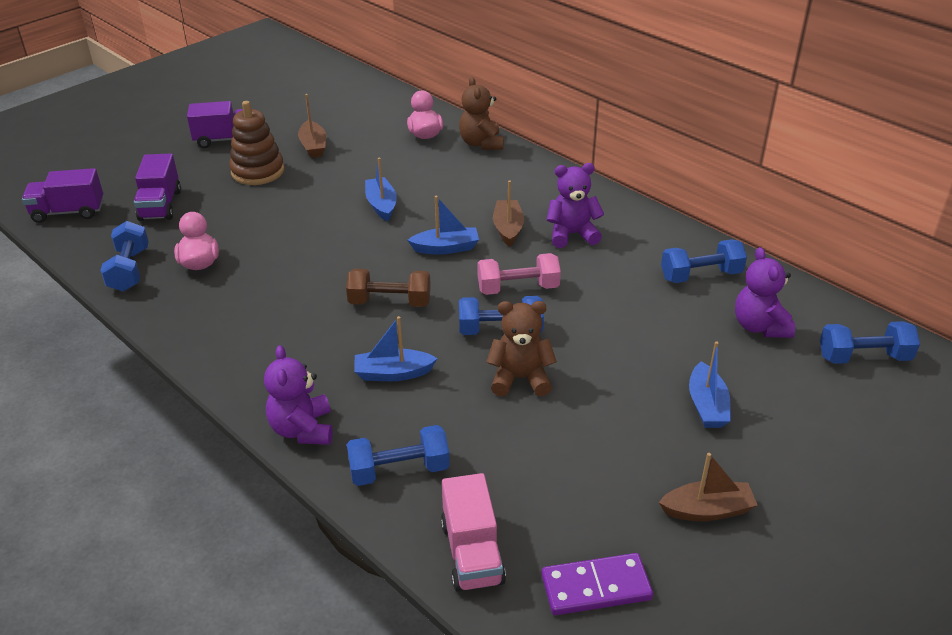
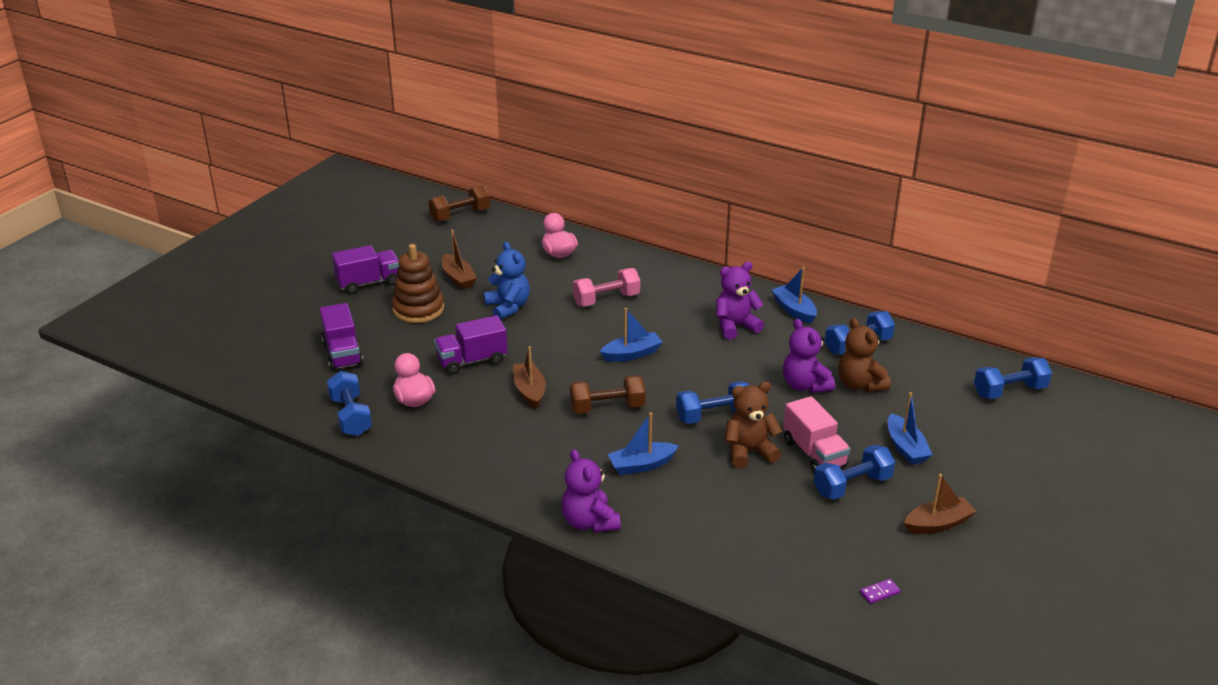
camera: 15 degrees left, 5 degrees down
(68, 212) = (255, 373): purple truck -> purple truck (472, 361)
(345, 181) = (508, 307): none -> blue teddy bear
(349, 86) = (460, 215): none -> brown dumbbell
(381, 205) = (553, 324): blue boat -> blue boat (794, 310)
(399, 470) = (687, 538): blue dumbbell -> blue dumbbell (852, 486)
(472, 553) = (775, 587): pink truck -> pink truck (814, 453)
(481, 143) = (615, 255): brown teddy bear -> brown teddy bear (860, 384)
(508, 229) = (678, 329): brown boat -> brown boat (529, 391)
(518, 288) = (711, 379): pink dumbbell -> pink dumbbell (606, 300)
(596, 587) = (879, 592): purple domino -> purple domino, size x0.45
(759, 326) = (921, 380): purple teddy bear -> purple teddy bear (805, 385)

